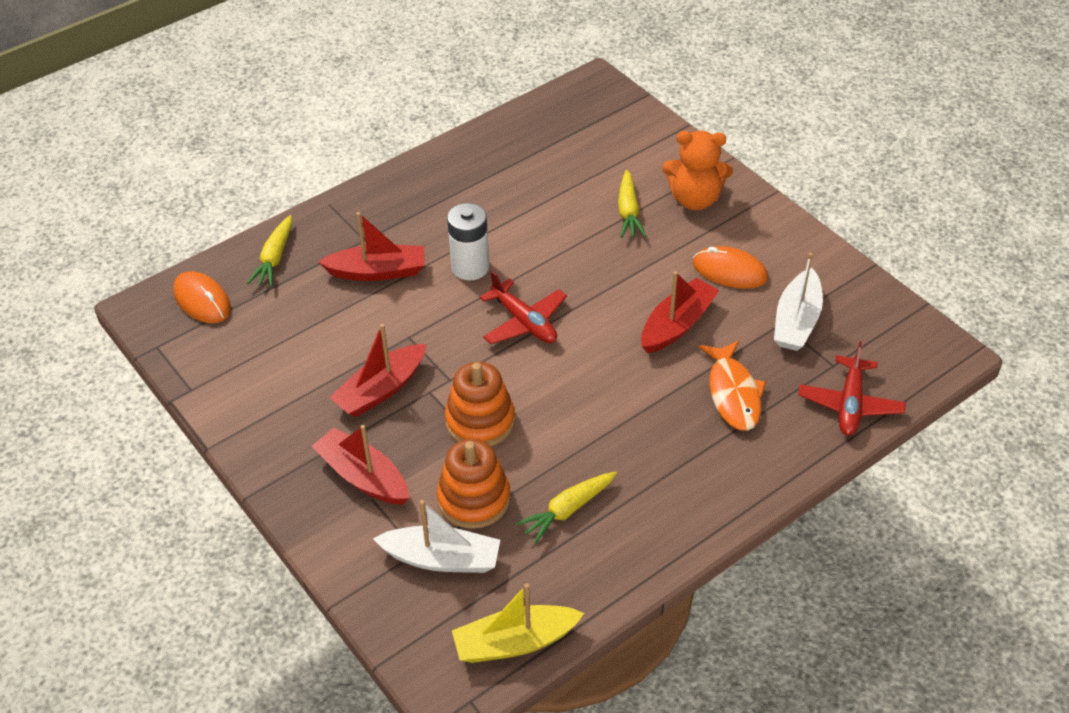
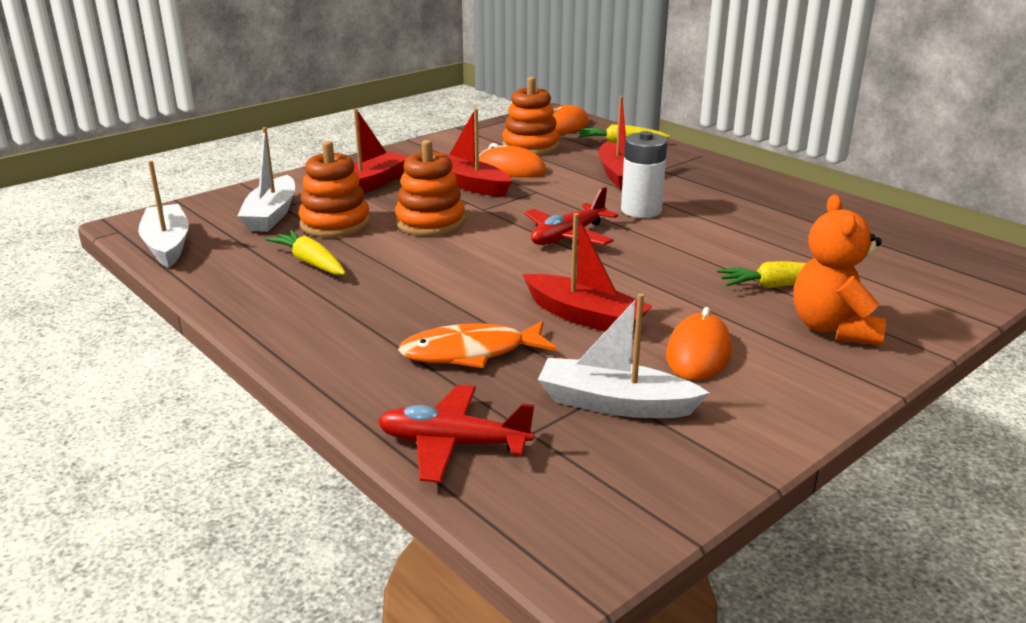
camera: 85 degrees right, 20 degrees down
(268, 334) = (530, 146): none -> orange stacking toy
(339, 354) = (511, 169): none -> orange mouse
(515, 642) = (167, 245): yellow boat -> white boat

